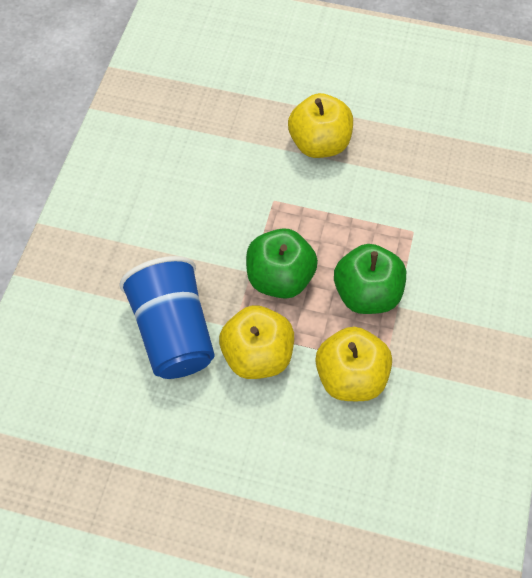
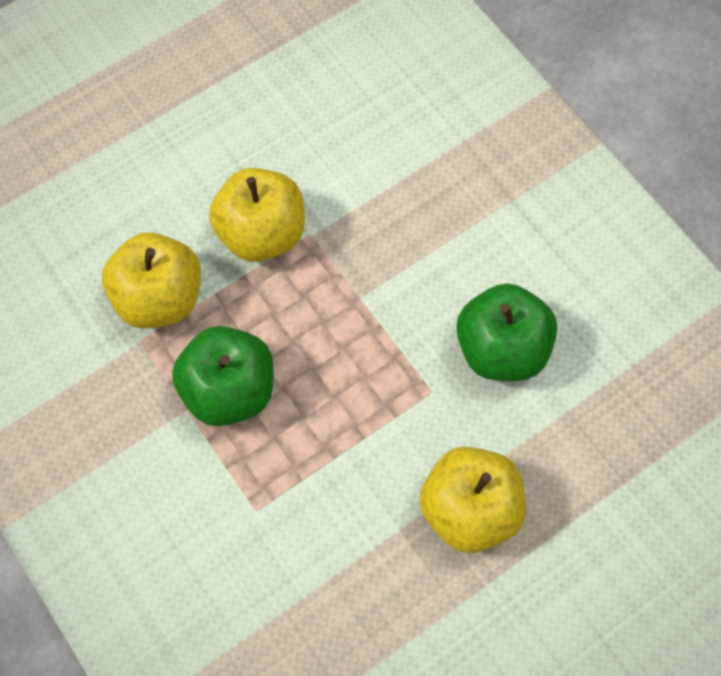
camera: 130 degrees right, 5 degrees up
(173, 332) = (356, 179): blue cup -> none
(280, 278) = (327, 320): green apple -> green apple (501, 349)

